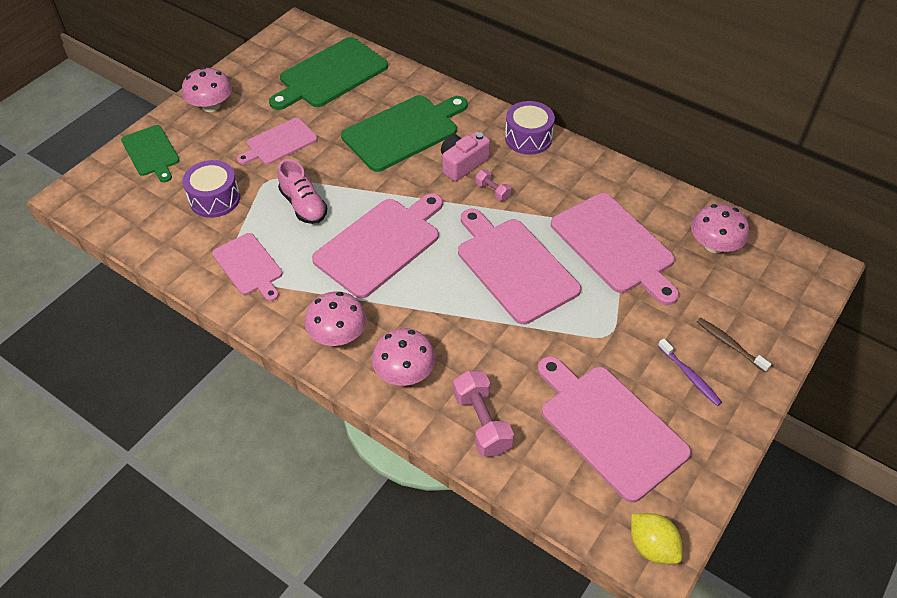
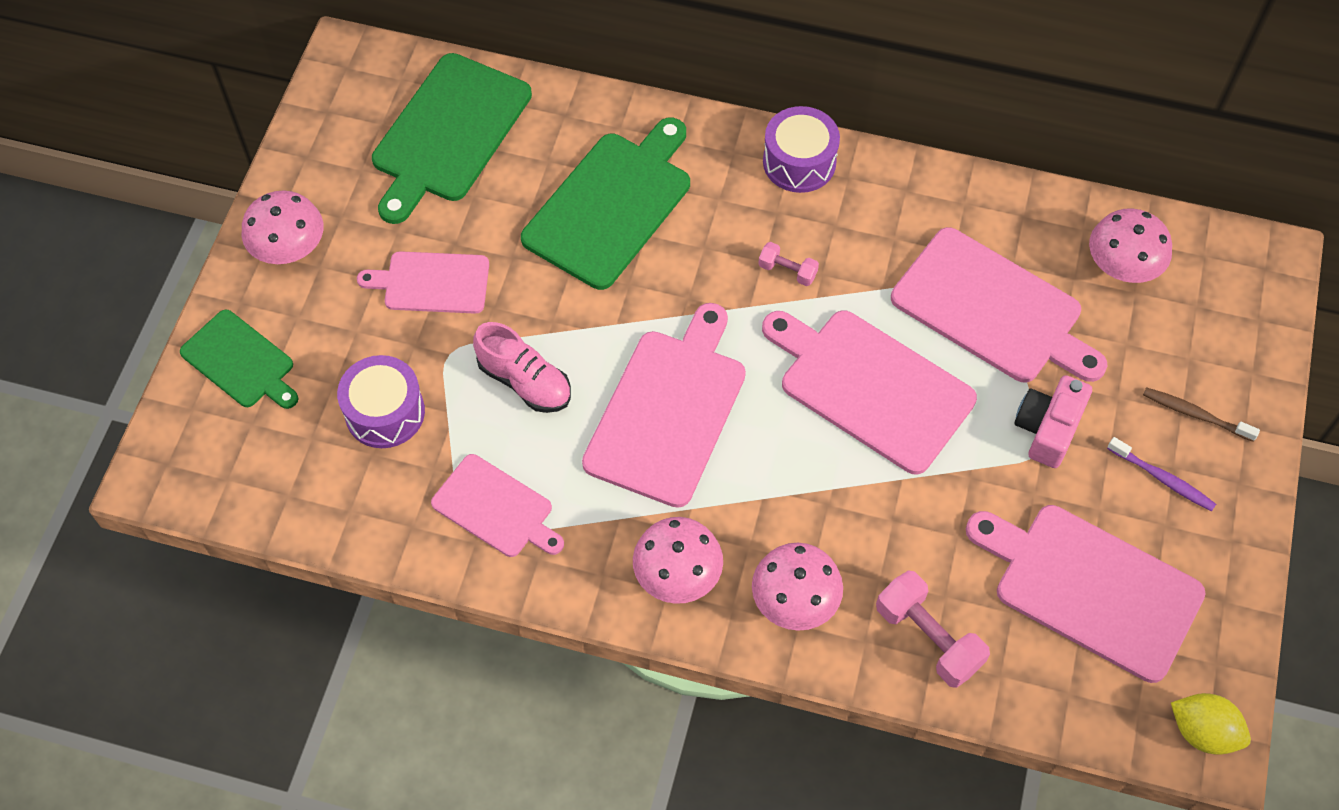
camera: 20 degrees left, 10 degrees up
(279, 142) = (432, 283): pink cutting board -> pink cutting board turned 60 degrees clockwise
(462, 164) = (724, 237): pink camera -> pink camera (1048, 429)

